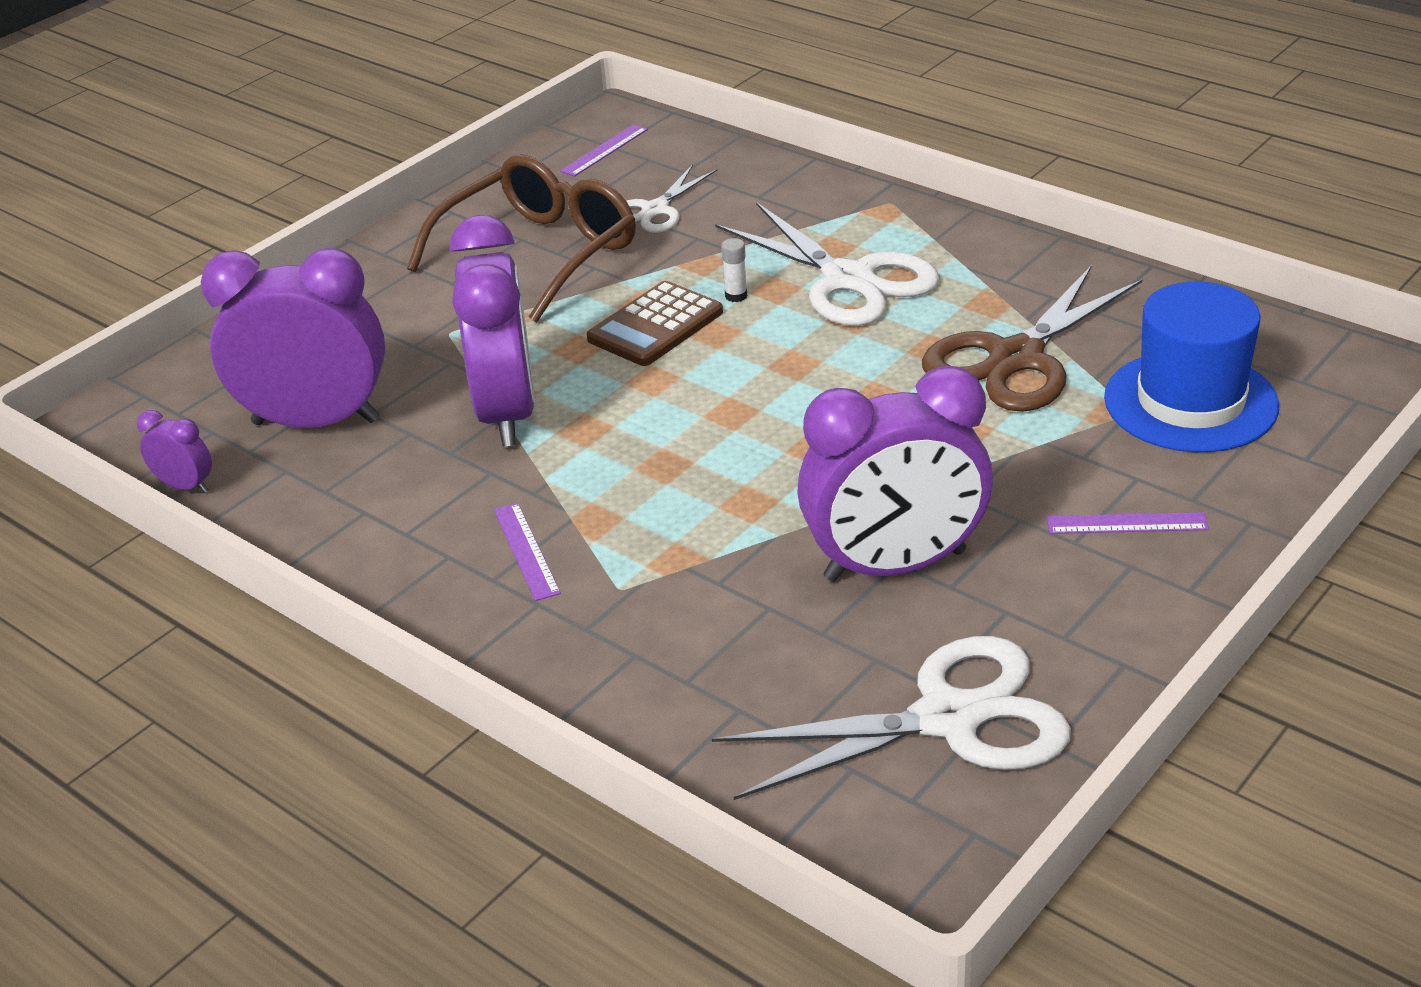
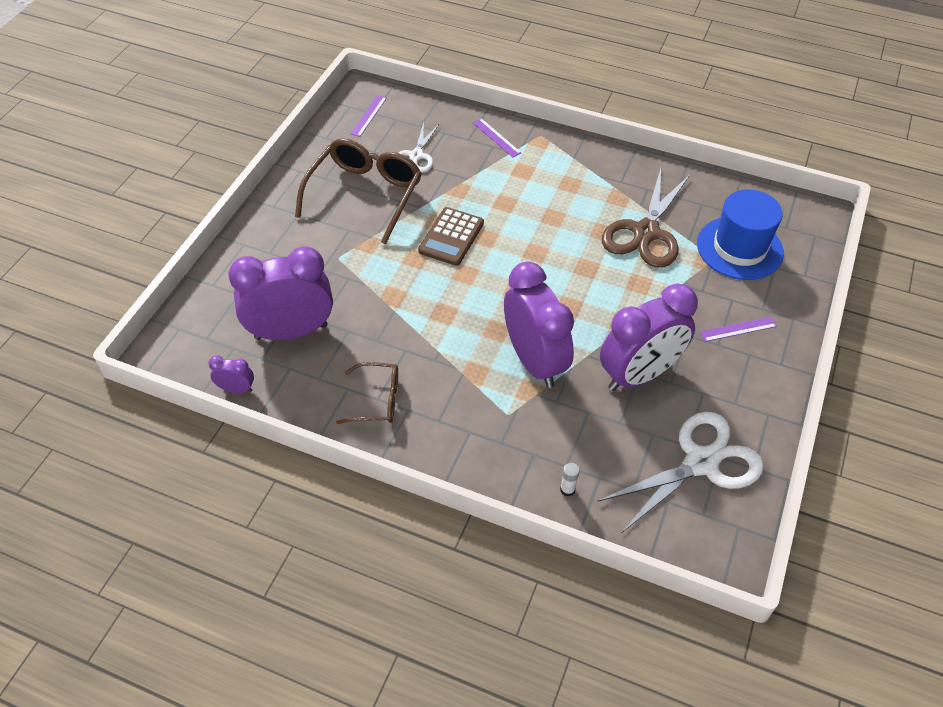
camera: 20 degrees left, 15 degrees up
(403, 534) = (376, 400): none -> brown glasses
(507, 413) = (396, 309): purple clock -> purple clock (534, 361)
(526, 551) = (448, 399): purple ruler -> purple ruler (496, 137)
(736, 296) = (486, 210): white glue stick -> white glue stick (567, 490)
(849, 280) = (540, 191): white scissors -> none

